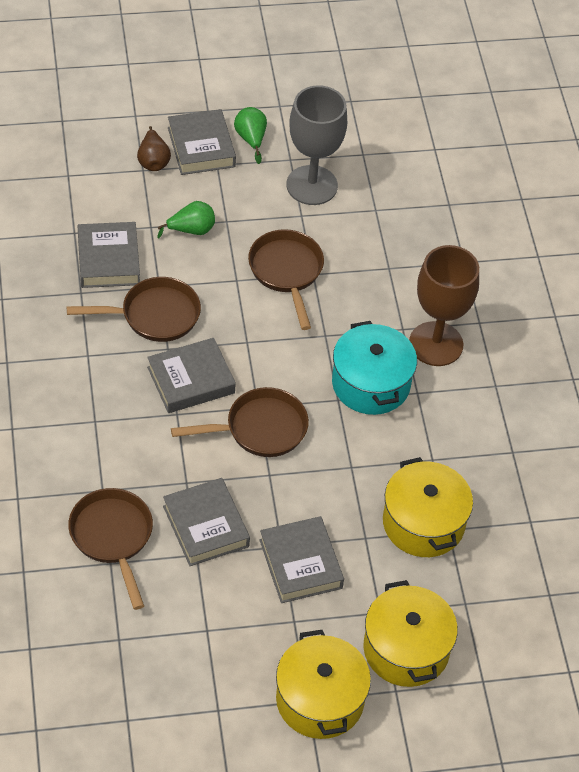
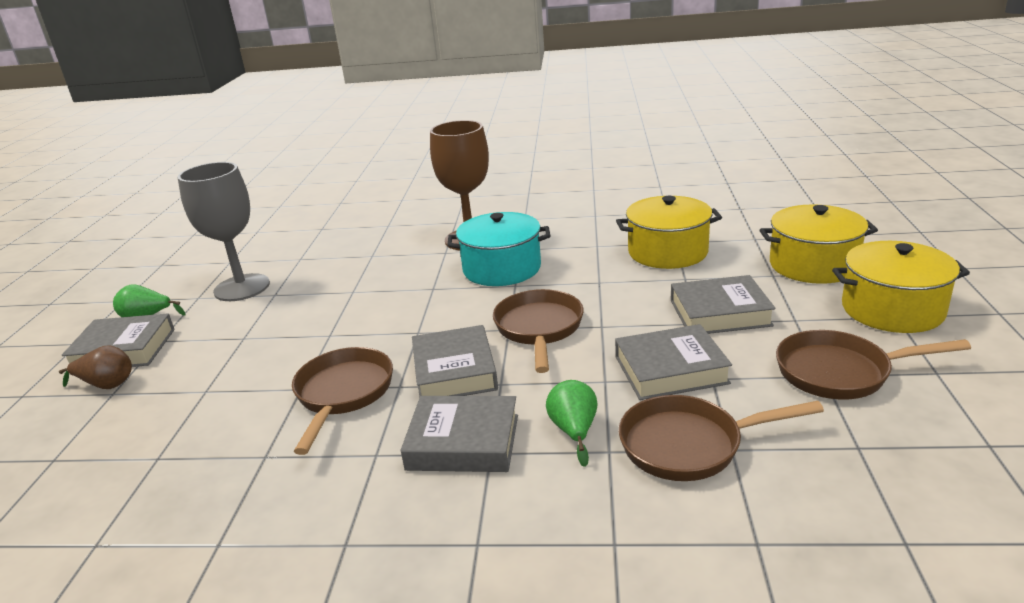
camera: 70 degrees left, 25 degrees down
(108, 260) = (228, 428): grey book -> grey book (463, 442)
(191, 230) = (236, 361): green pear -> green pear (574, 431)
(287, 272) = (340, 305): brown pan -> brown pan (840, 372)

